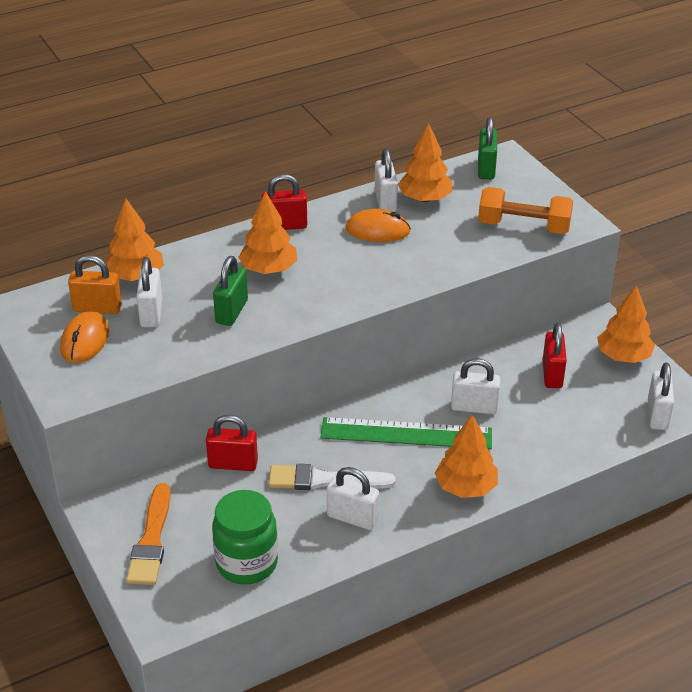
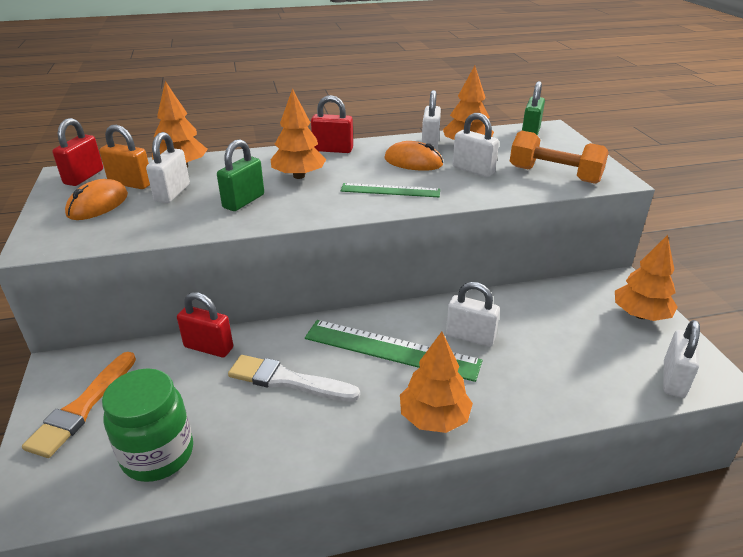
camera: 15 degrees right, 5 degrees down
(352, 518) = (296, 427): white padlock -> white padlock (473, 170)
(370, 274) = (390, 190): none -> green ruler
(552, 374) = (560, 319): red padlock -> red padlock (84, 177)

